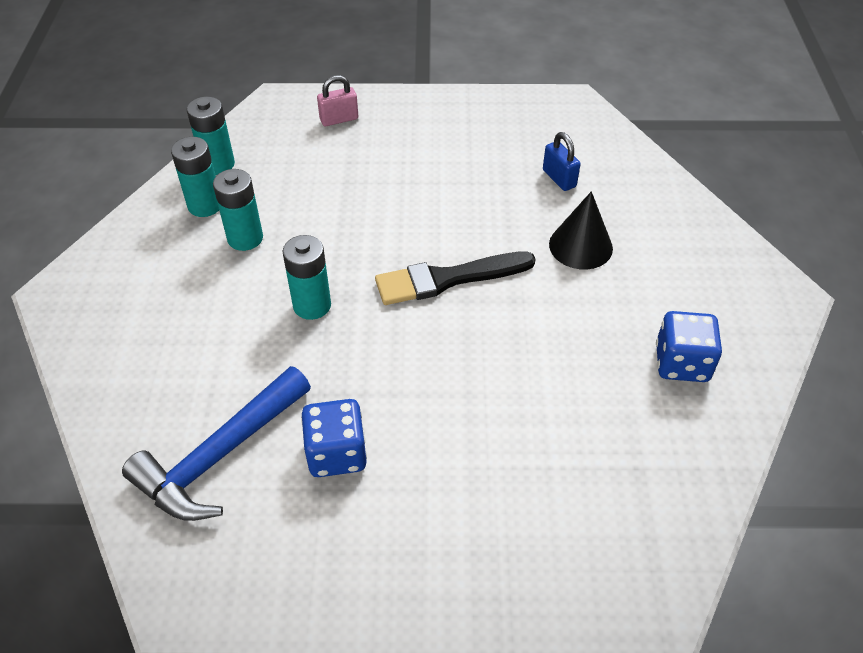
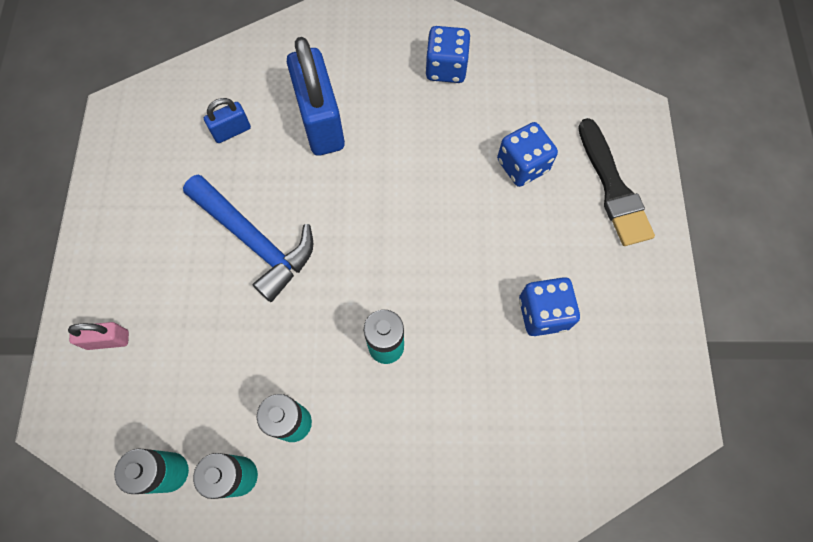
camera: 90 degrees left, 20 degrees up
(219, 456) = (553, 409): blue hammer -> blue hammer (255, 241)
(339, 119) = (108, 340): pink padlock -> pink padlock turned 75 degrees counterclockwise
(448, 279) = (356, 229): black brush -> black brush (613, 188)
(542, 443) = (522, 165): none -> blue dice
(580, 246) = (320, 122): black cone -> blue padlock

